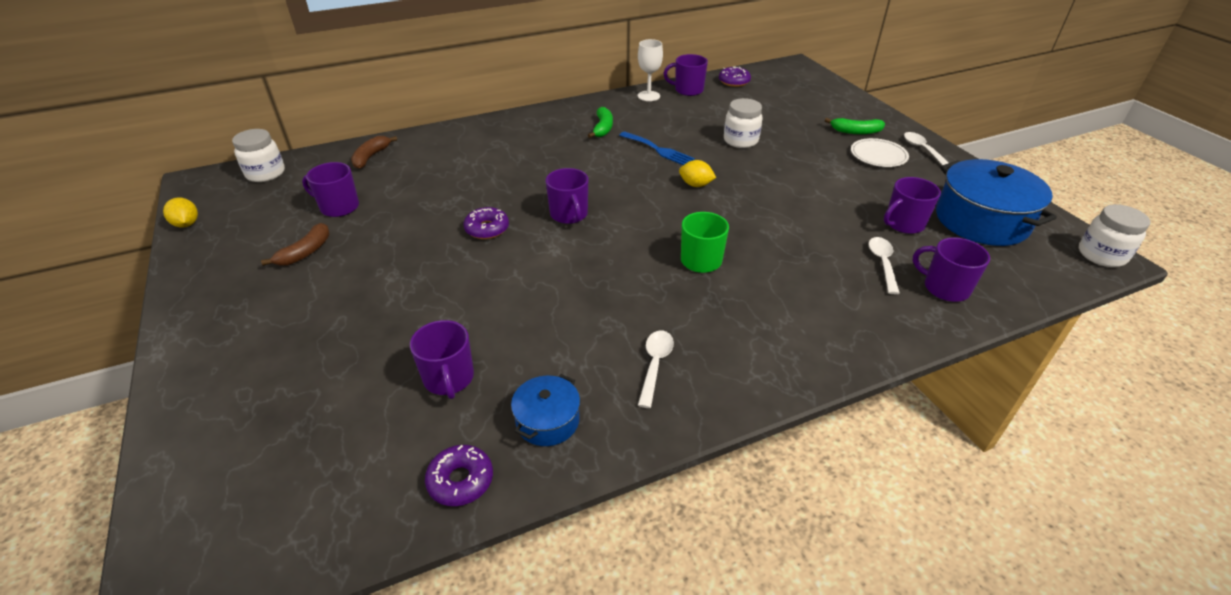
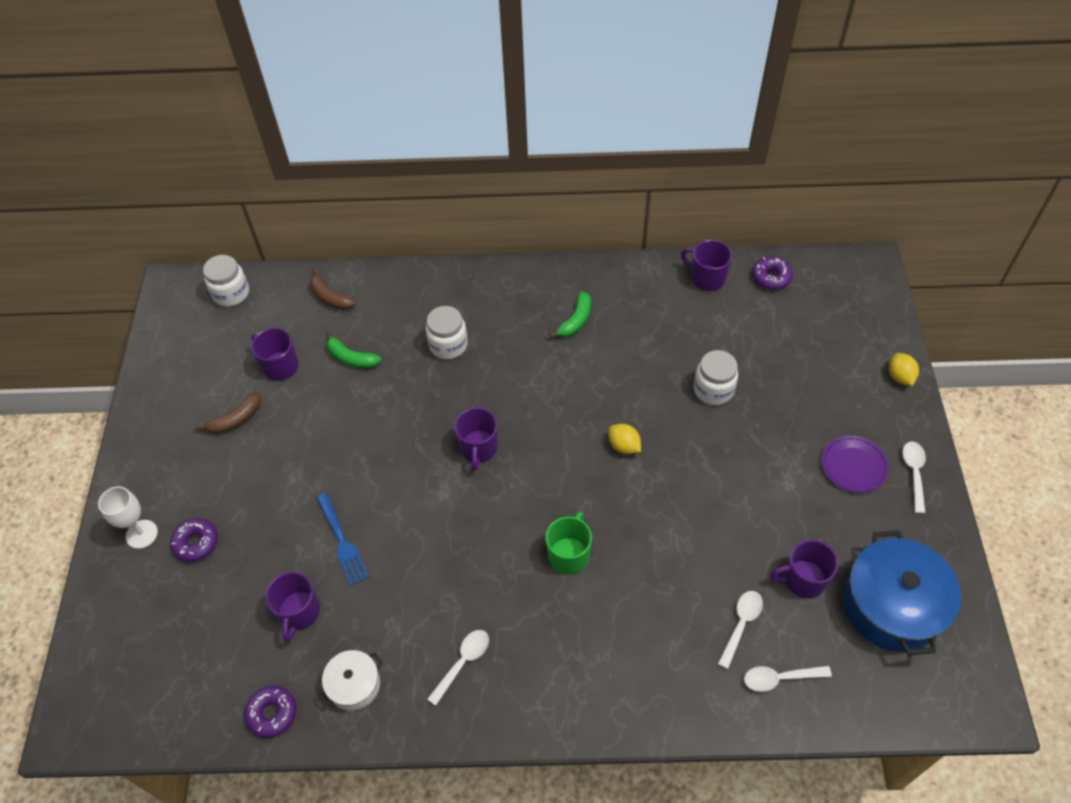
camera: 25 degrees right, 15 degrees up
(187, 224) = (152, 347): yellow lemon -> yellow lemon (900, 377)
(371, 157) = (330, 297): brown banana -> brown banana turned 90 degrees counterclockwise
(487, 229) = (396, 442): purple donut -> purple donut (196, 543)
(547, 421) = (354, 685): blue pot -> white pot
(648, 96) = (655, 276): white goblet -> white goblet (141, 534)
(658, 150) = (615, 377): blue fork -> blue fork (342, 542)
(855, 132) = (856, 416): green banana -> green banana (351, 358)
(878, 155) = (853, 466): white plate -> purple plate
(945, 288) = (780, 678): purple mug -> white spoon
(1101, 255) = (983, 700): white jar -> white jar (448, 345)

